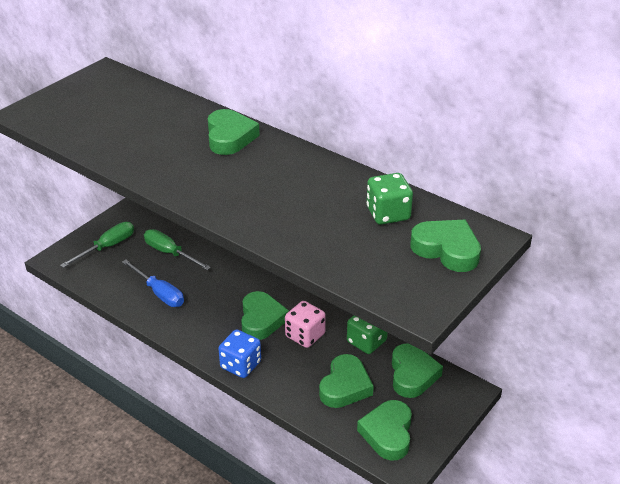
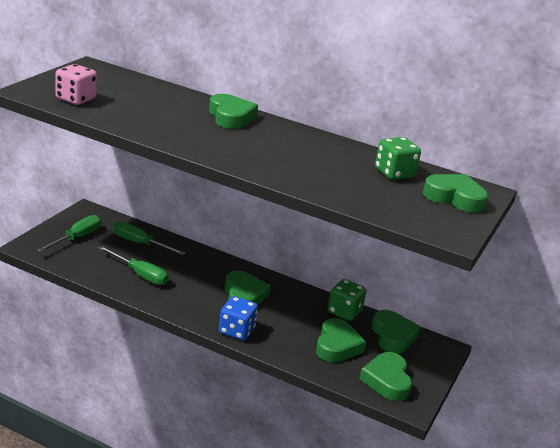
camera: 15 degrees left, 10 degrees down
(159, 293) = (140, 275): blue screwdriver -> green screwdriver
(305, 335) = (288, 307): pink dice -> pink dice (75, 99)

